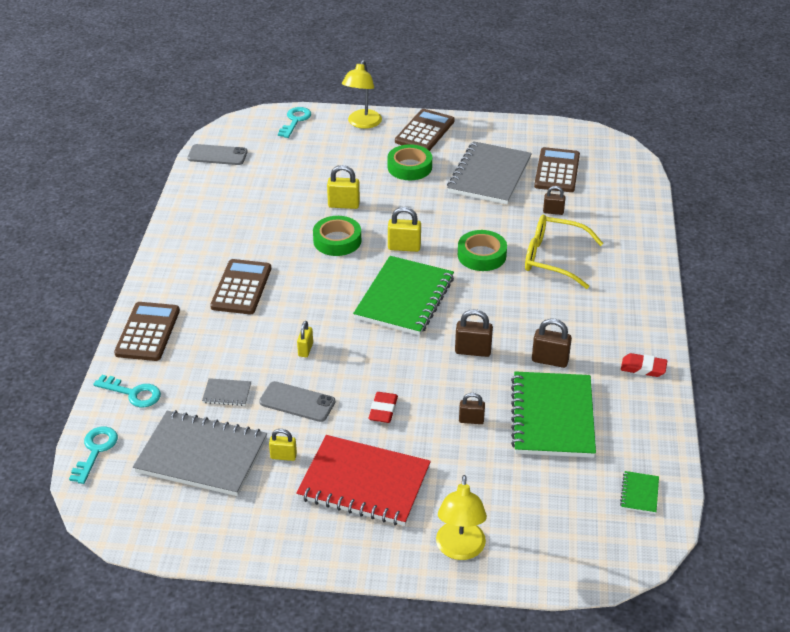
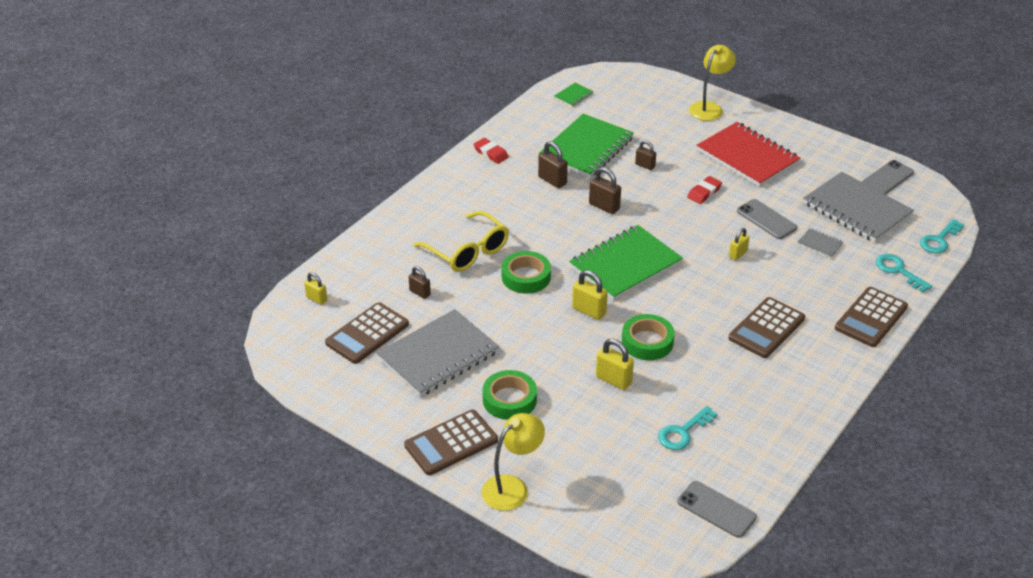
camera: 150 degrees left, 0 degrees up
(179, 520) = (887, 178): none -> grey phone
(283, 456) = (796, 190): yellow padlock -> yellow padlock (316, 299)
(295, 121) = (590, 528): turquoise key -> turquoise key (683, 432)

